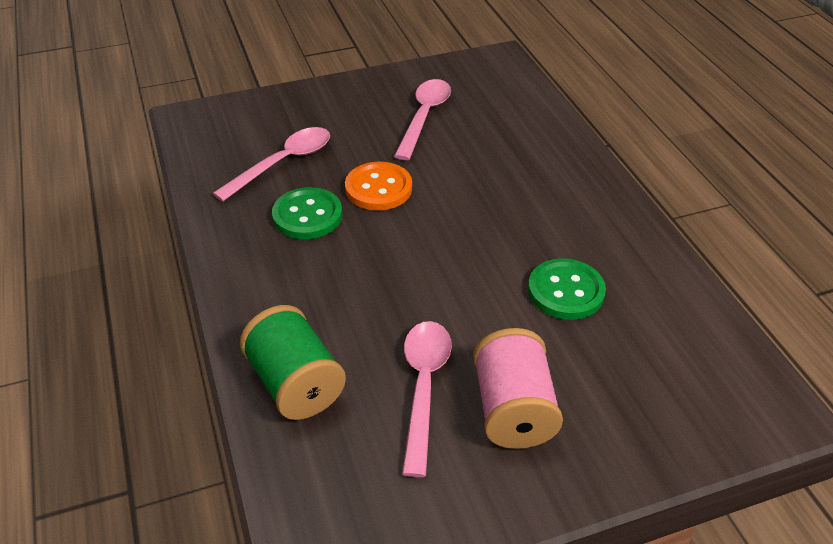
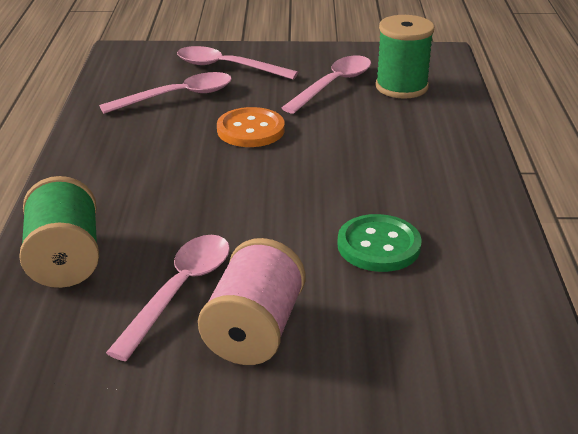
camera: 20 degrees right, 10 degrees down
(307, 216) = (170, 138): green button -> none
(310, 116) = (227, 67): none -> pink spoon
(487, 106) = (401, 87): none -> green spool

